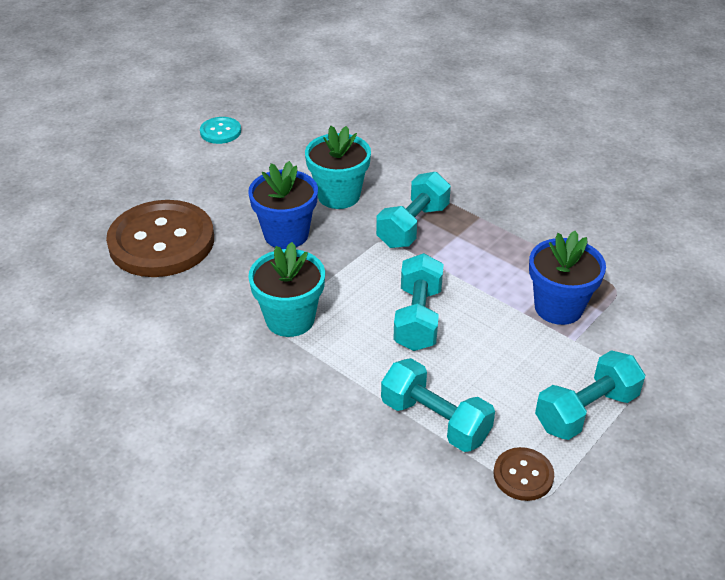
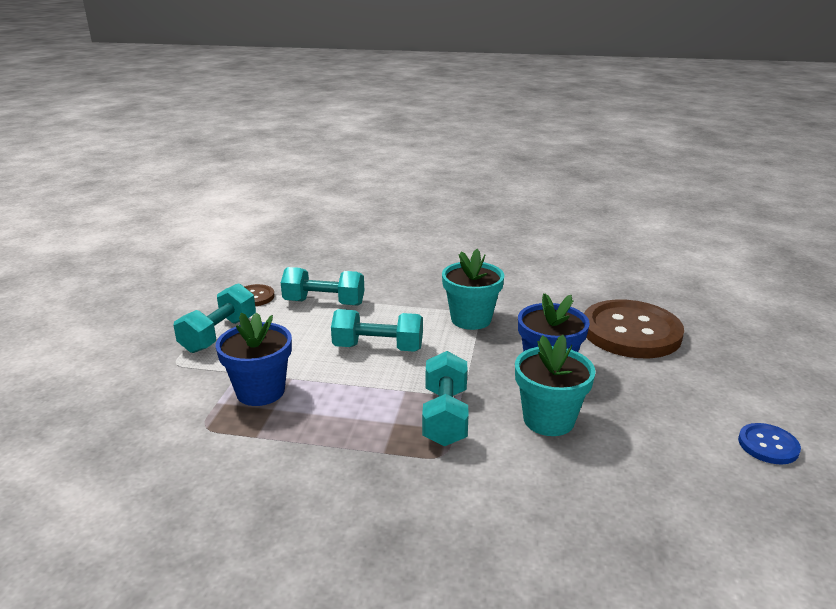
camera: 150 degrees right, 15 degrees down
(220, 132) = (768, 445): turquoise button -> blue button
(418, 318) = (378, 348): turquoise dumbbell -> turquoise dumbbell turned 60 degrees counterclockwise

